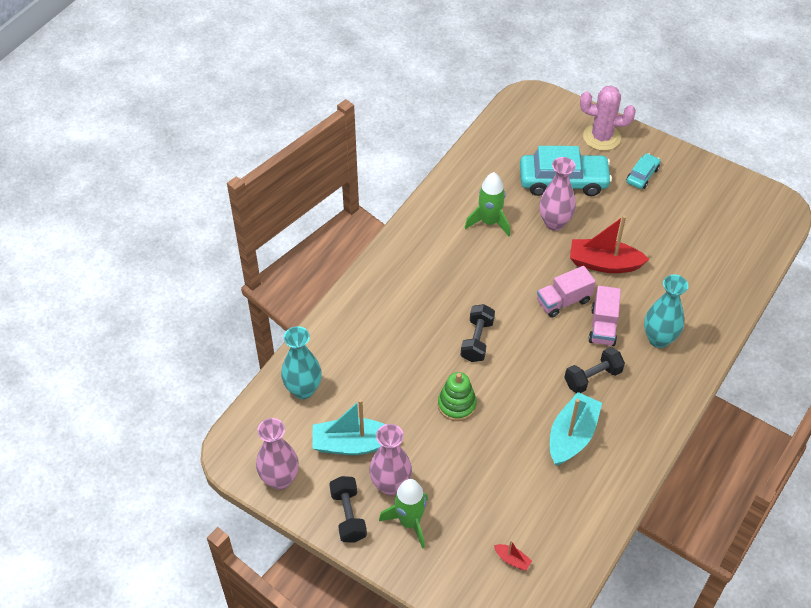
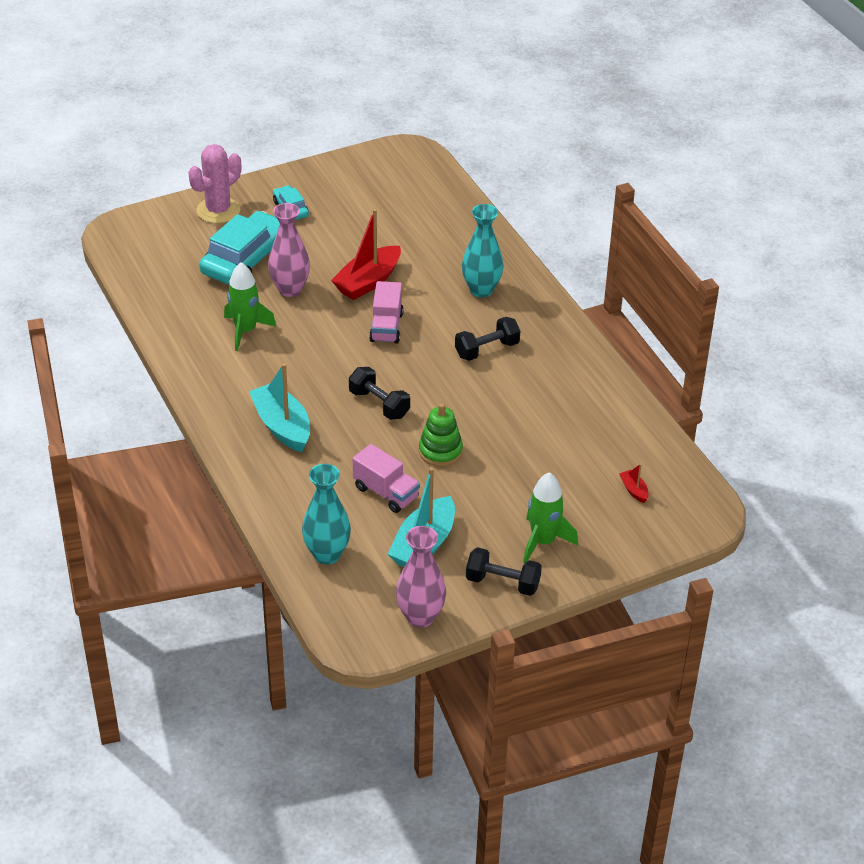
camera: 60 degrees left, 10 degrees down
(390, 485) = (492, 537): pink vase -> none
(512, 560) = (634, 490): red boat -> red boat turned 90 degrees counterclockwise
(572, 436) = (537, 392): turquoise boat -> turquoise boat (282, 426)
(592, 378) = (487, 350): black dumbbell -> black dumbbell turned 60 degrees clockwise
(603, 326) = (437, 316): pink truck -> pink truck (386, 492)

